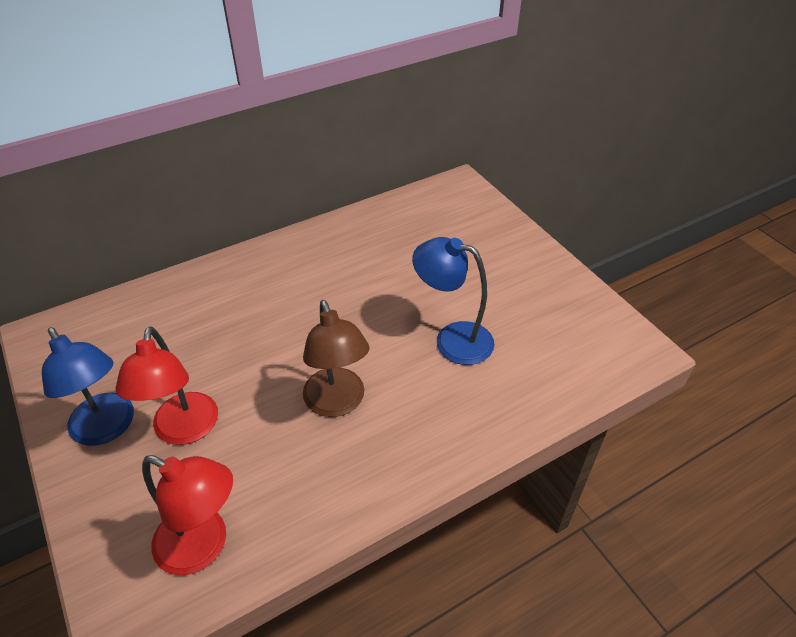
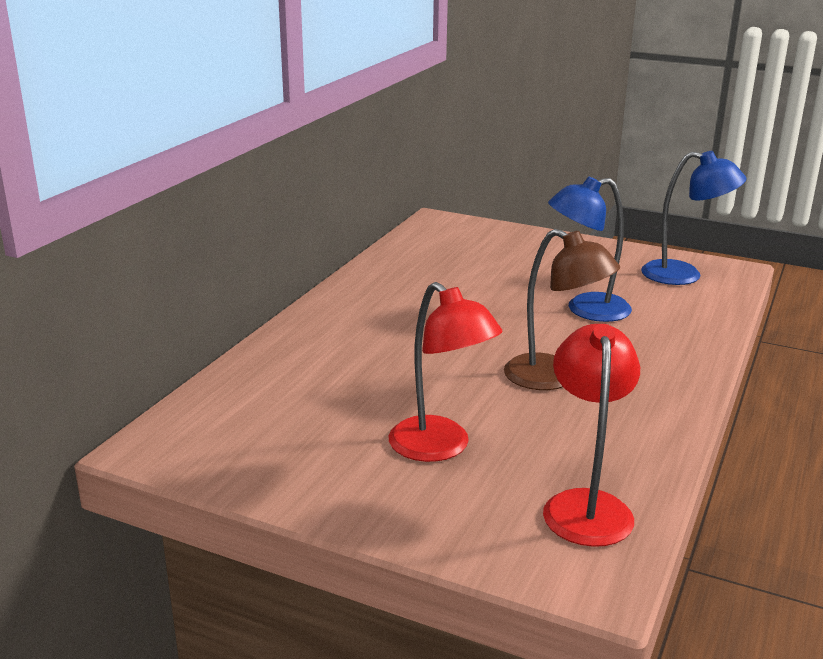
camera: 35 degrees left, 20 degrees down
(107, 428) = (356, 478): blue lamp -> blue lamp (684, 275)
(203, 546) = (586, 505): red lamp -> red lamp turned 75 degrees counterclockwise

